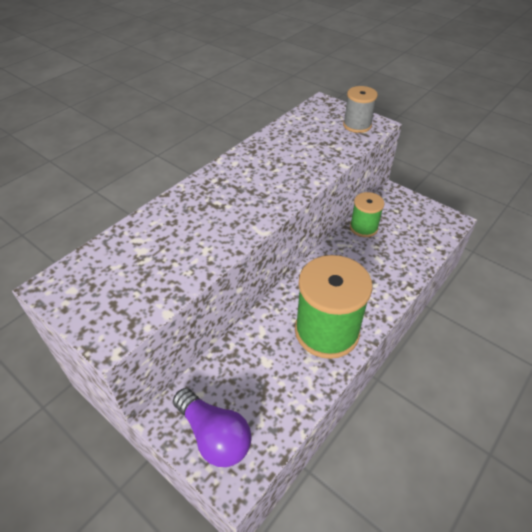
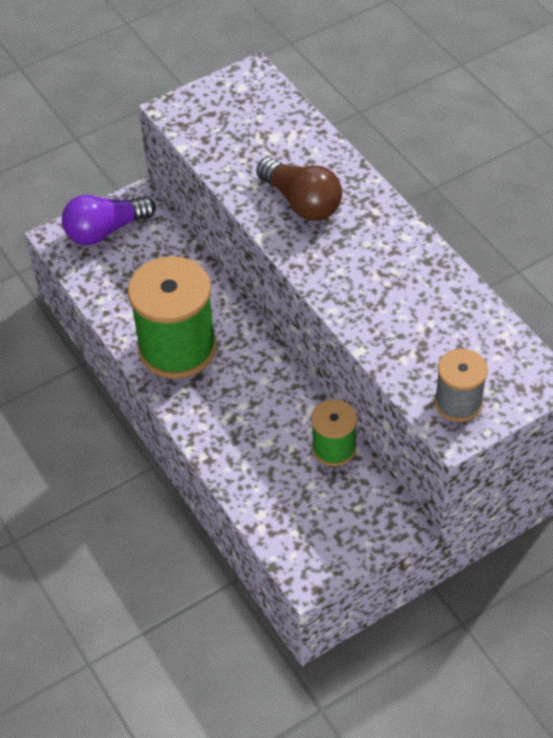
camera: 110 degrees right, 5 degrees up
(218, 217) = (302, 203): none -> brown light bulb

